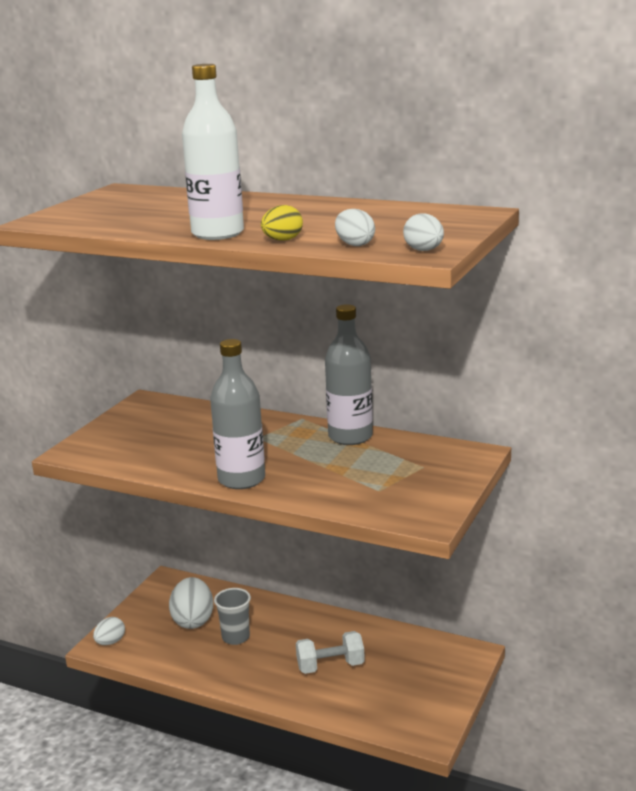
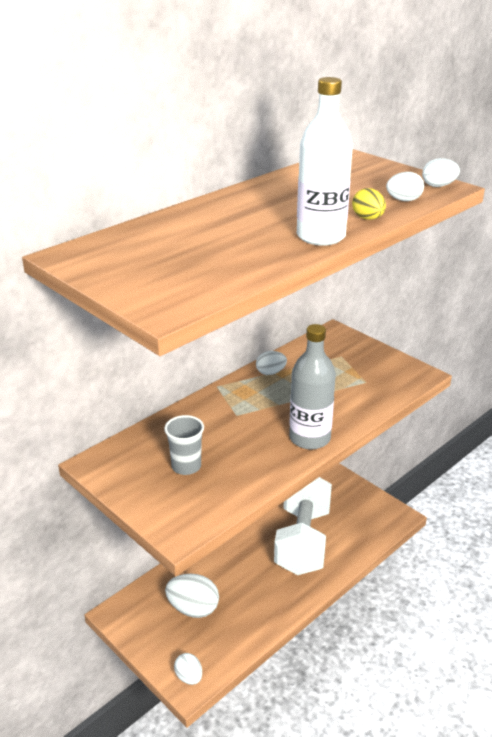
camera: 70 degrees left, 10 degrees up
(236, 637) = (234, 586): grey cup -> grey cup (186, 466)
(330, 666) = (302, 541): white dumbbell -> white dumbbell, size x1.93
(350, 437) = (270, 372): grey bottle -> white egg

